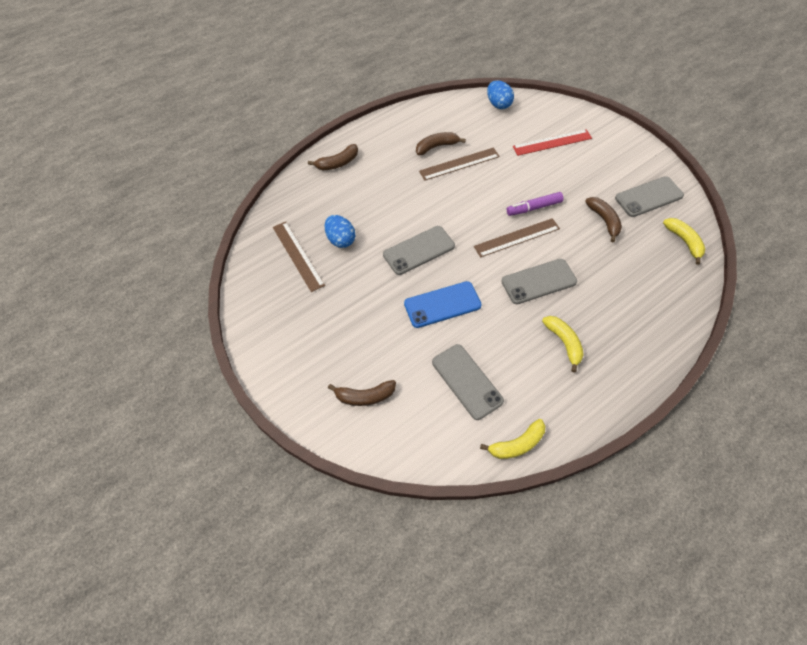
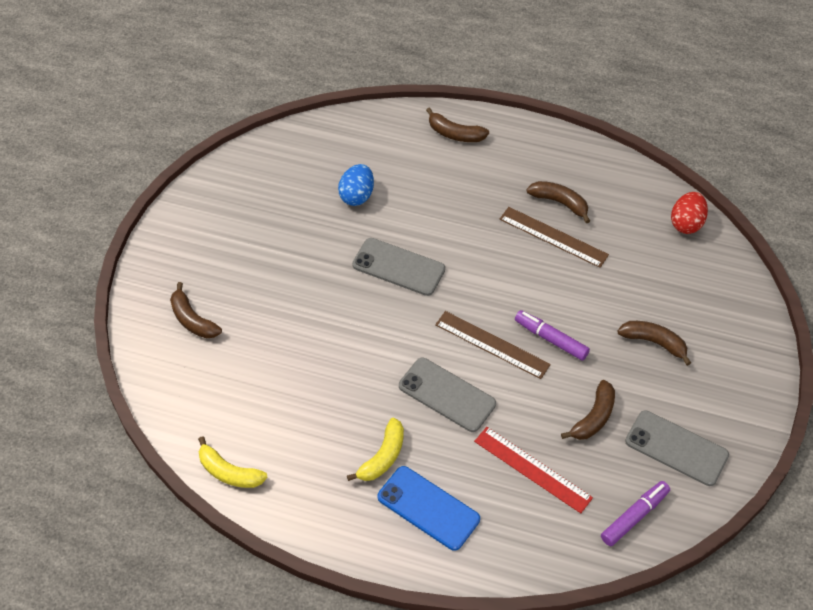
camera: 55 degrees right, 5 degrees down
(298, 255) = (309, 175): brown ruler -> none
(442, 305) = (346, 324): blue phone -> blue phone (428, 508)
(467, 381) = (270, 393): grey phone -> none
(498, 104) = (686, 223): blue egg -> red egg
(552, 142) = (674, 307): red ruler -> red ruler (532, 469)
(570, 164) = (654, 342): none -> brown banana
(684, 241) = (634, 516): yellow banana -> purple marker

